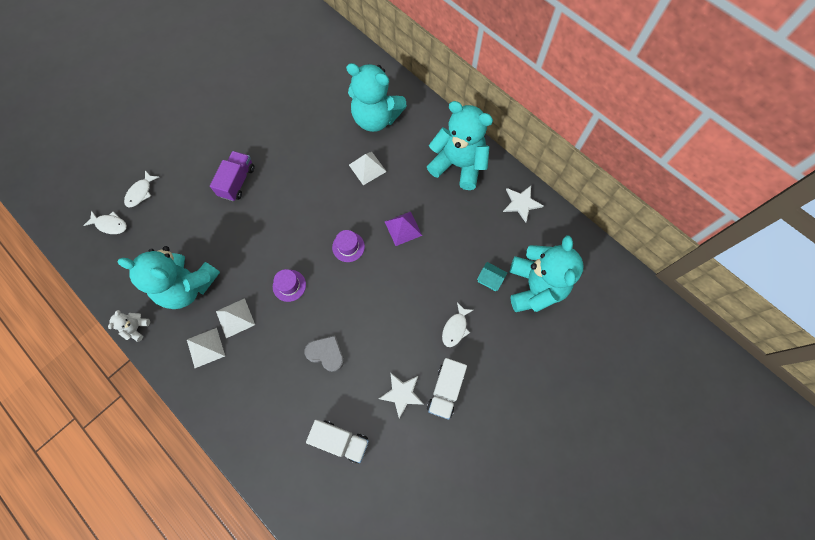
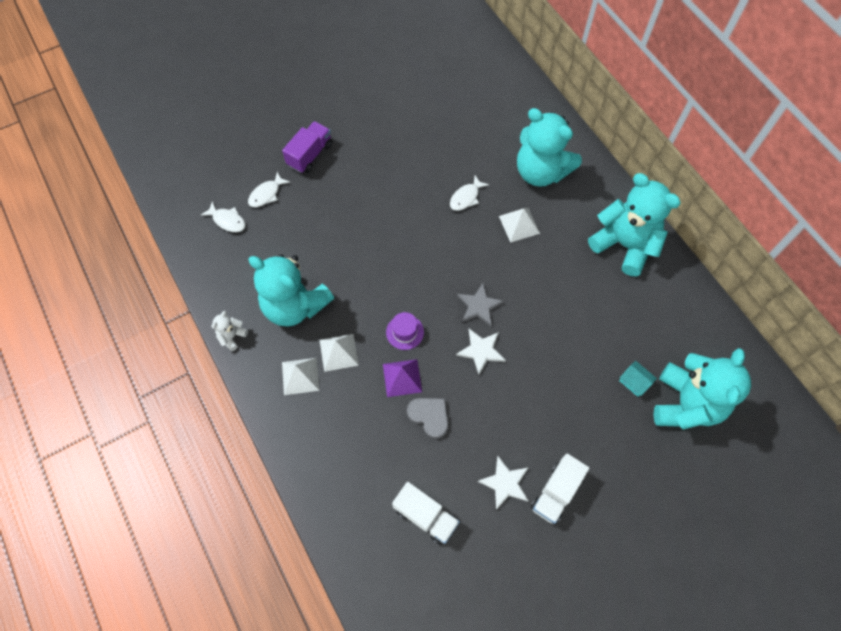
camera: 15 degrees right, 5 degrees down
(237, 181) = (372, 206): purple truck -> purple truck (310, 155)
(348, 247) = (479, 306): purple hat -> grey star
(403, 228) = (545, 300): purple pyramid -> purple pyramid (402, 378)
(455, 328) = (582, 426): white fish -> white fish (466, 197)
(521, 203) = (689, 305): white star -> white star (481, 351)

